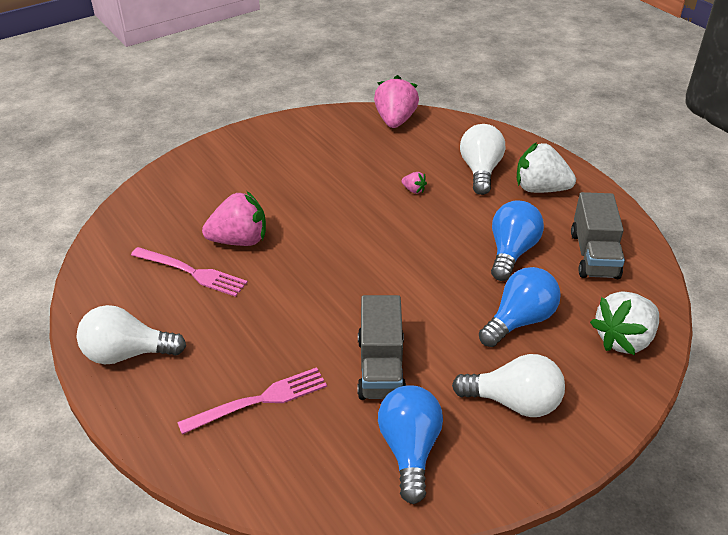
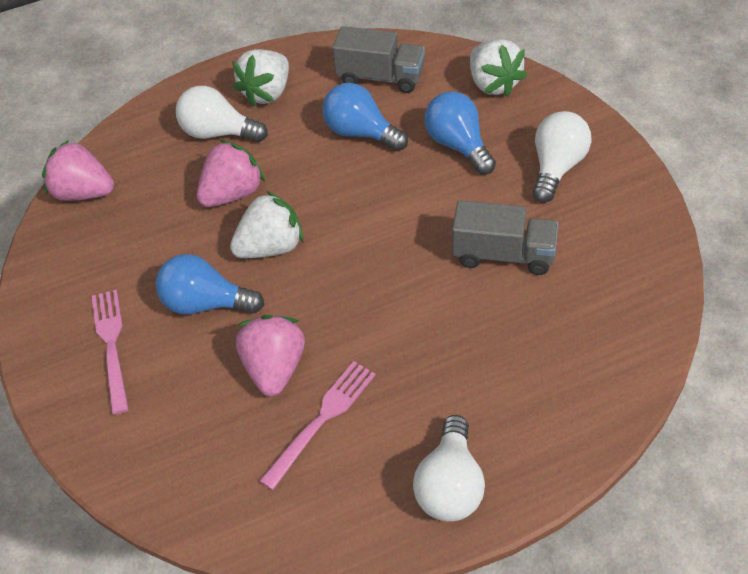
camera: 75 degrees left, 10 degrees up
(260, 400) = (535, 356): pink fork -> pink fork (111, 345)
(360, 219) = (271, 247): none -> white strawberry
(409, 450) = (604, 245): blue light bulb -> blue light bulb (206, 303)
(413, 190) = (233, 194): pink strawberry -> pink strawberry, size x2.28

